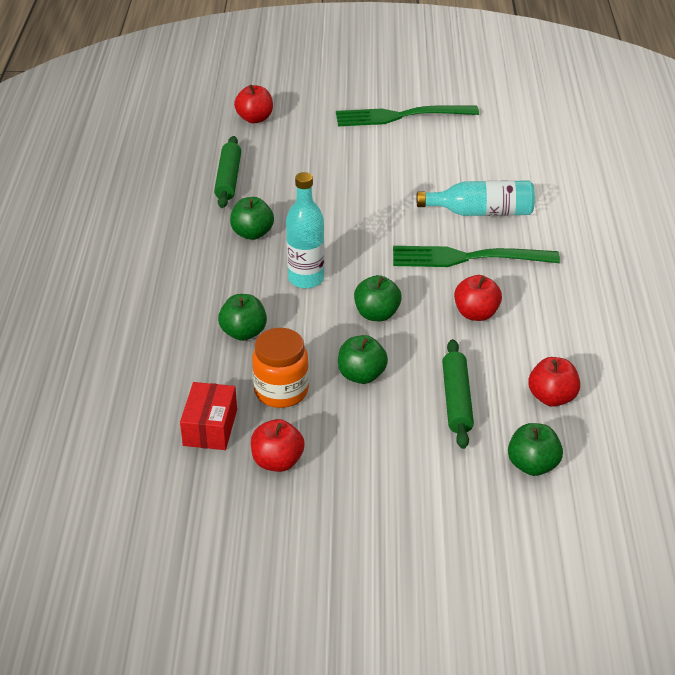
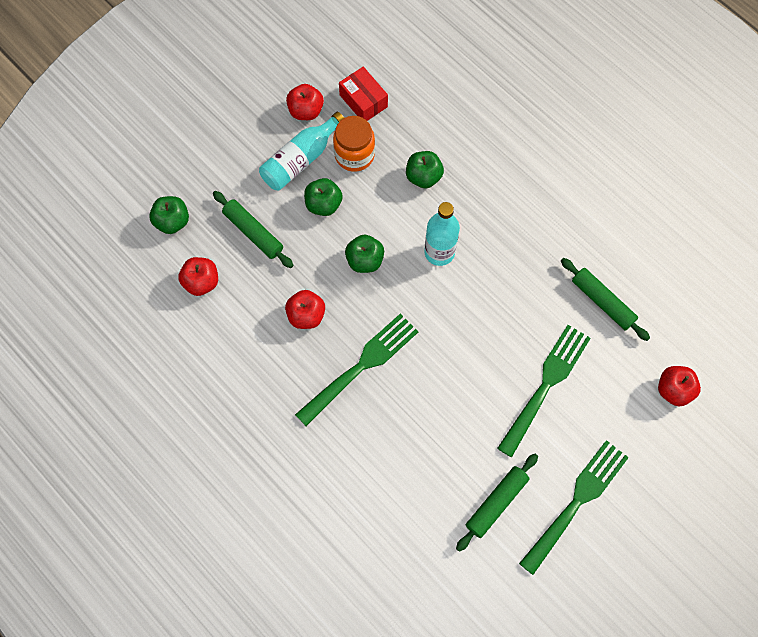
camera: 135 degrees right, 30 degrees up
(252, 233) = (519, 262): green apple -> none
(339, 168) = (545, 386): none -> green fork
(456, 144) = (496, 503): none -> green rolling pin
(481, 212) = (398, 428): turquoise bottle -> turquoise bottle (301, 159)

